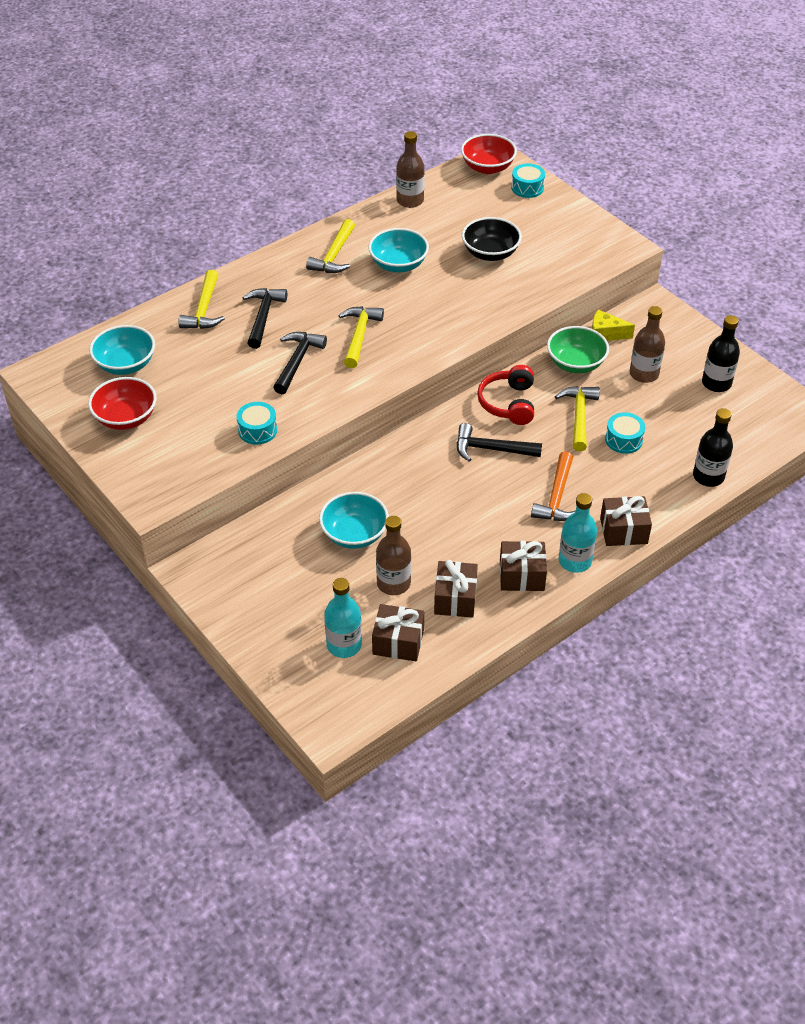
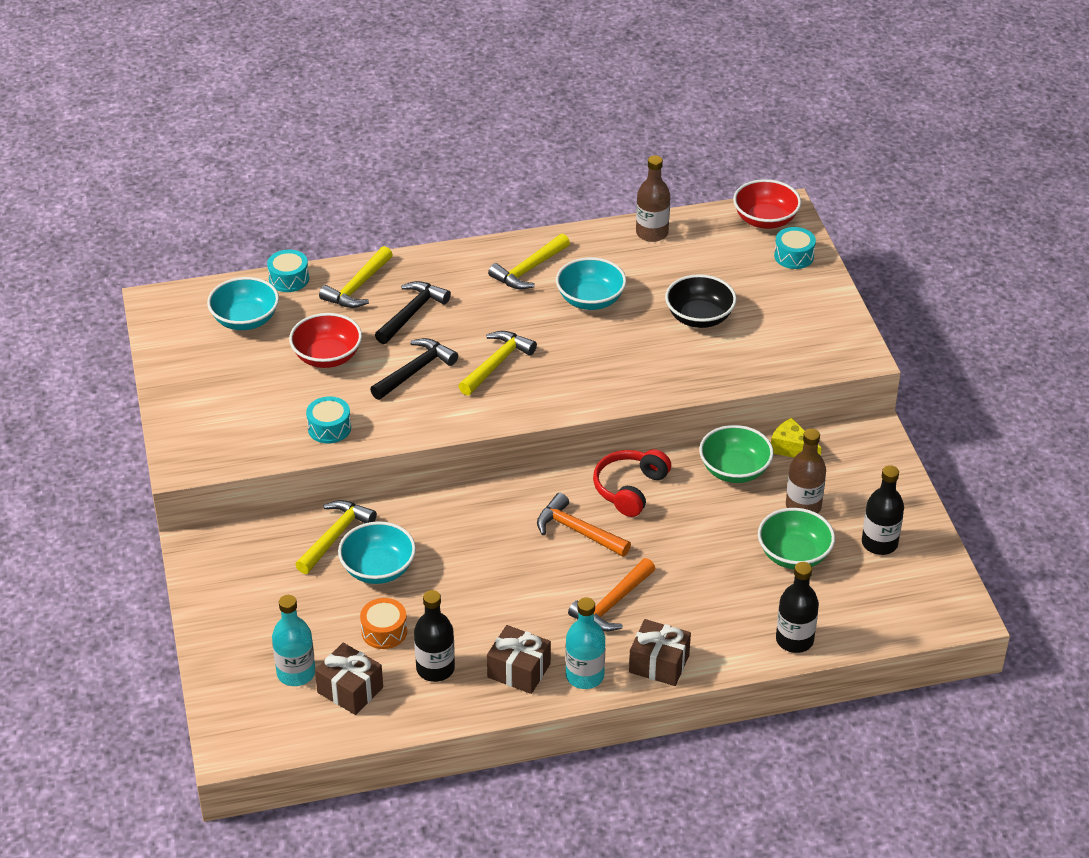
camera: 25 degrees right, 5 degrees down
(126, 418) = (211, 374): red bowl -> red bowl (327, 357)
(393, 583) = (384, 631): brown bottle -> orange drum
(455, 598) = (435, 668): brown gift -> black bottle
(491, 449) = (578, 531): black hammer -> orange hammer
(579, 416) = (697, 528): yellow hammer -> yellow hammer (335, 536)
(623, 440) = (728, 569): turquoise drum -> turquoise drum (289, 279)
(662, 412) = (794, 555): none -> green bowl

